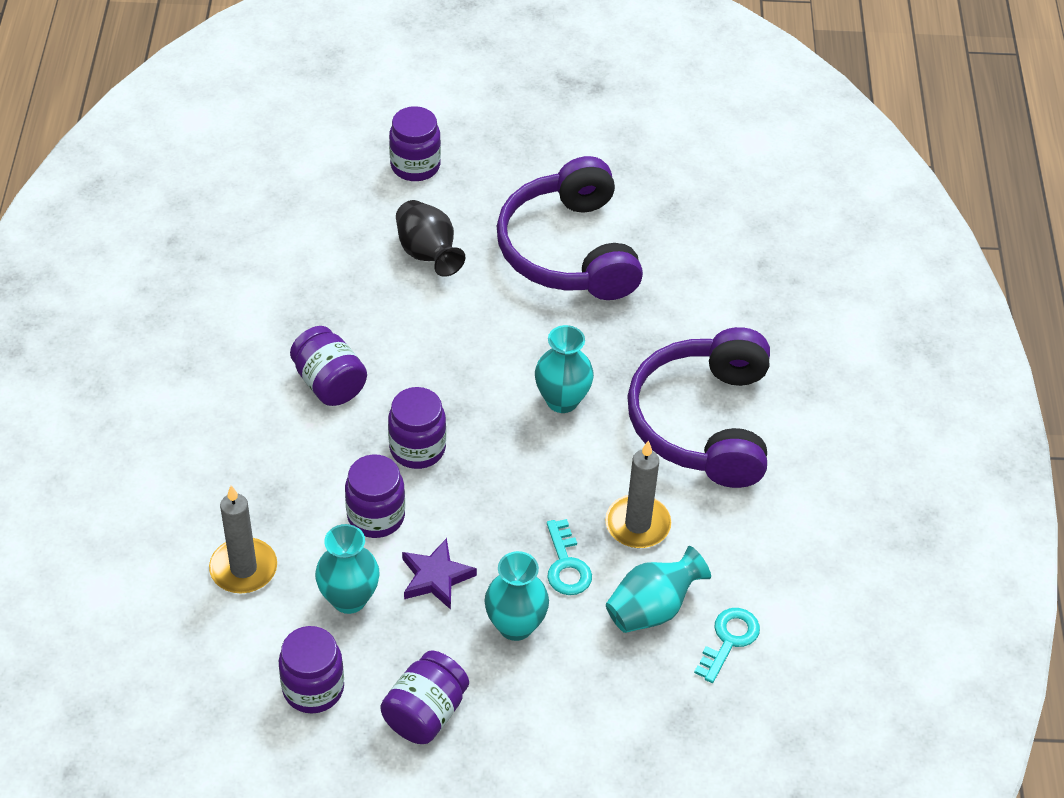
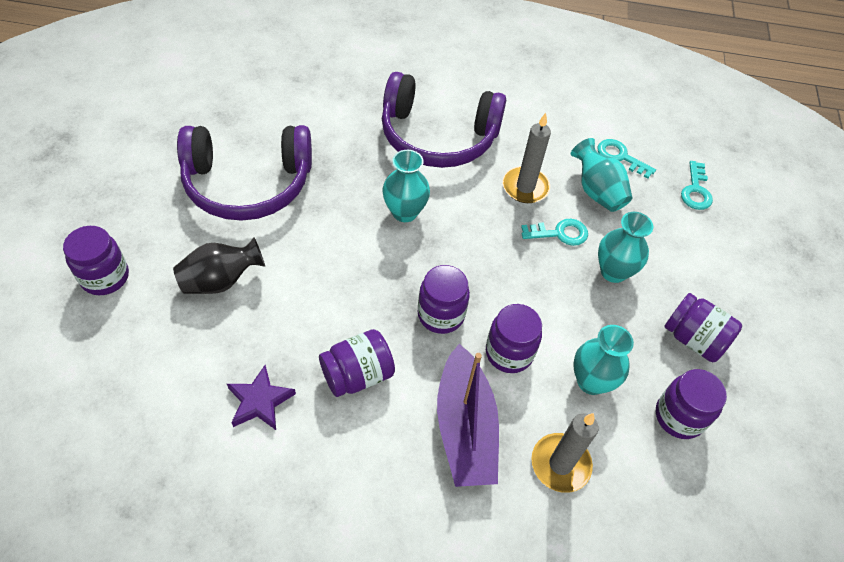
camera: 85 degrees left, 5 degrees up
(278, 481) = (465, 427): none -> purple boat
(436, 577) = (570, 317): purple star -> purple star (260, 401)
(688, 737) = (695, 190): none -> turquoise key

